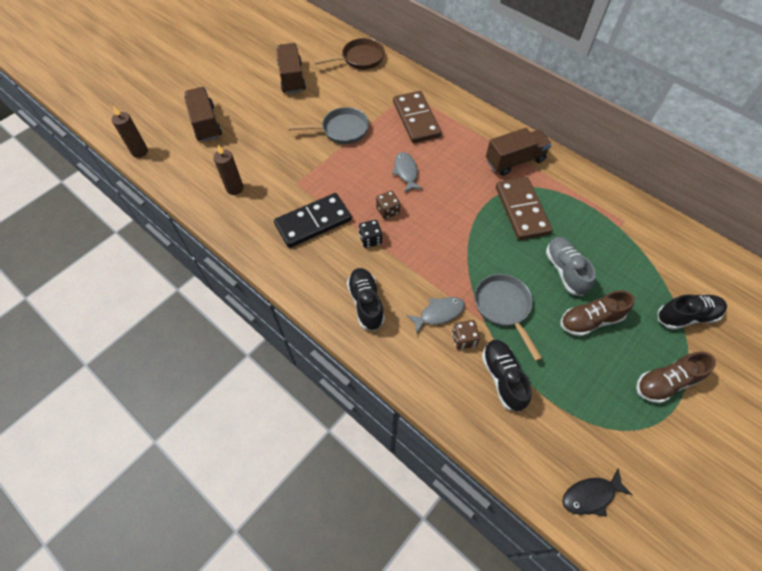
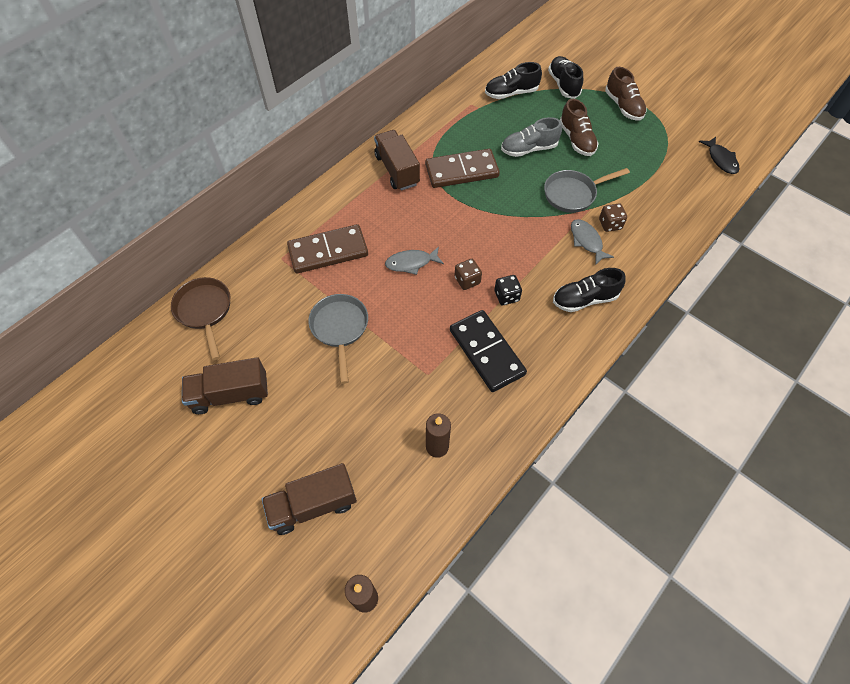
camera: 90 degrees left, 0 degrees up
(503, 378) = (641, 200): black shoe -> black shoe (511, 93)

